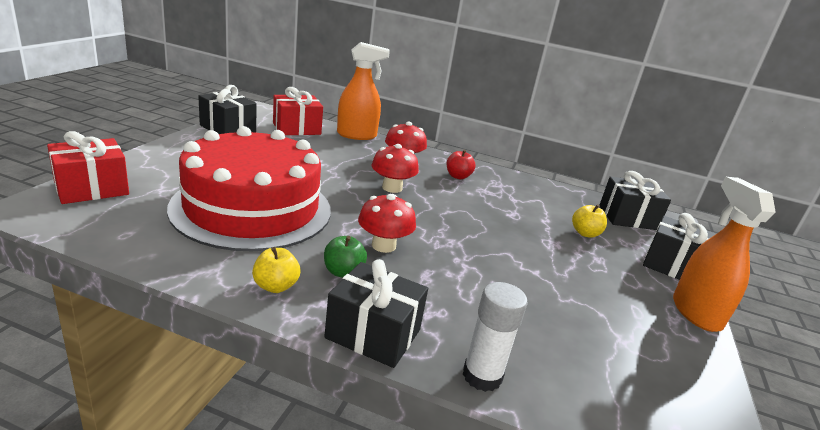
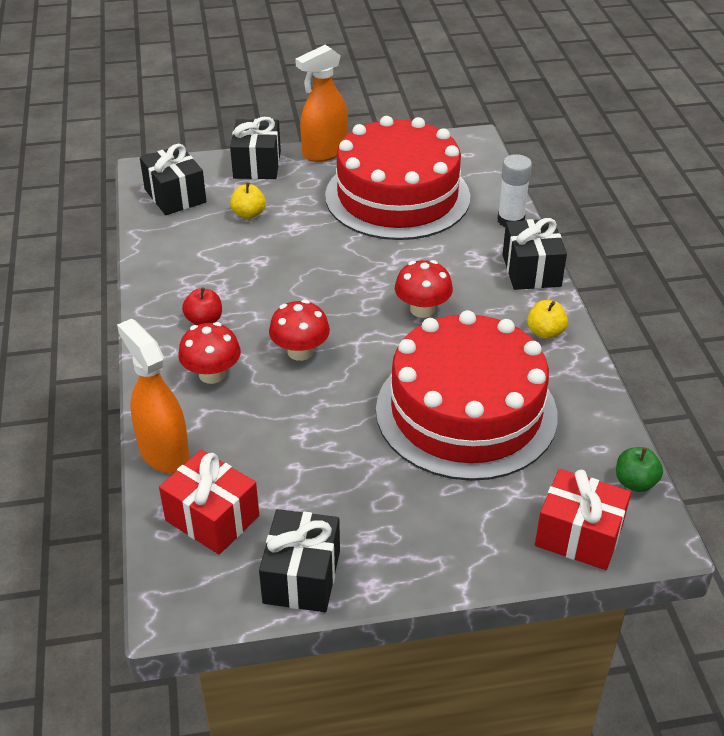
camera: 115 degrees left, 15 degrees up
(343, 272) = (486, 312): green apple -> green apple (635, 482)
(581, 317) = (397, 196): none -> red cake

